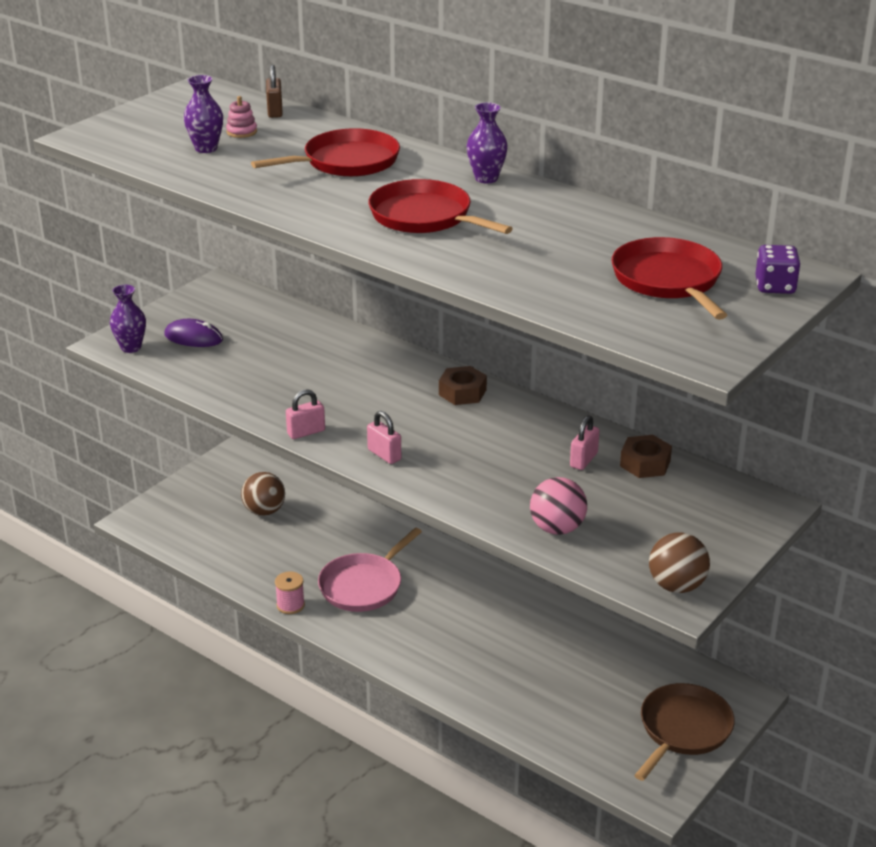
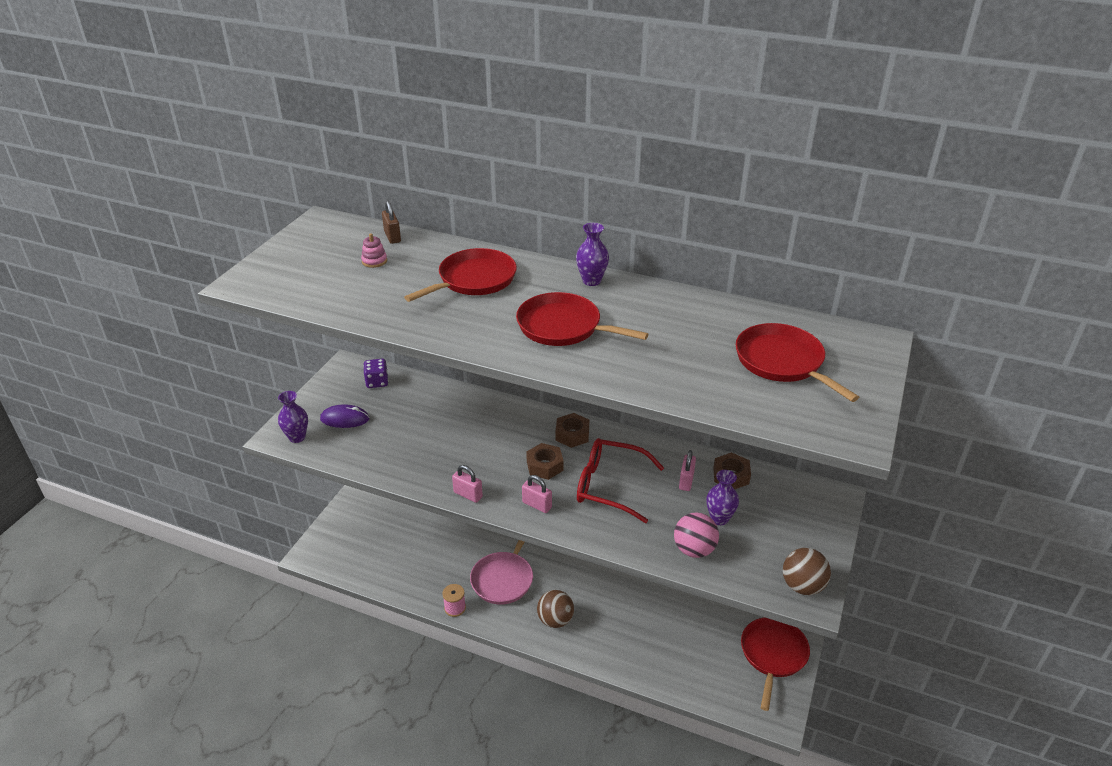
camera: 15 degrees left, 5 degrees up
(206, 148) = (352, 282): purple vase -> purple vase (719, 518)
(264, 511) = (407, 527): brown ball -> brown ball (555, 620)
(306, 432) = (468, 494): pink padlock -> pink padlock turned 75 degrees clockwise
(412, 418) = (545, 466): none -> brown nut
(483, 450) = (609, 486): none -> red glasses
(683, 729) = (773, 655): brown pan -> red pan
(775, 286) = (862, 355): purple dice -> purple dice (377, 382)

